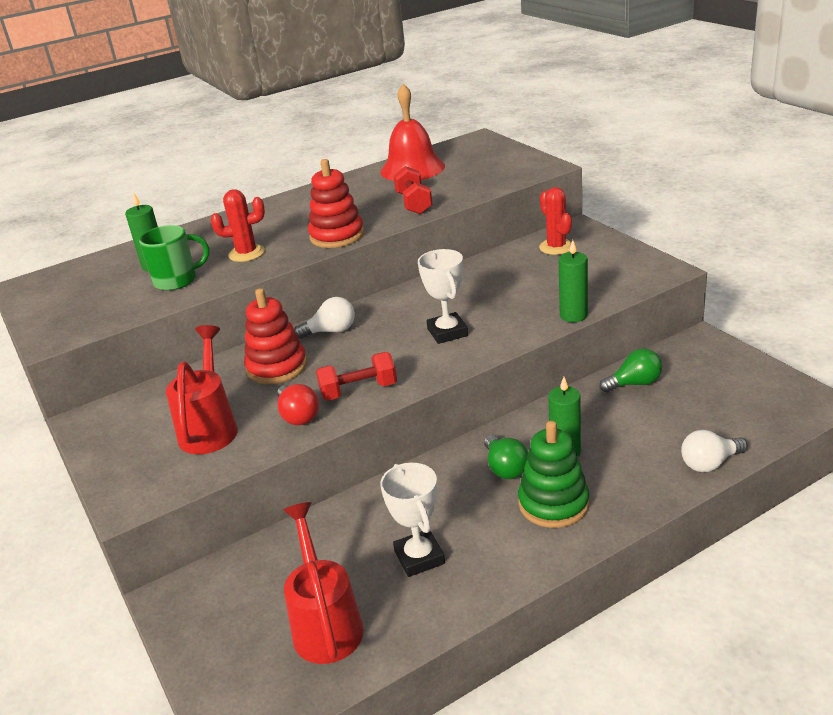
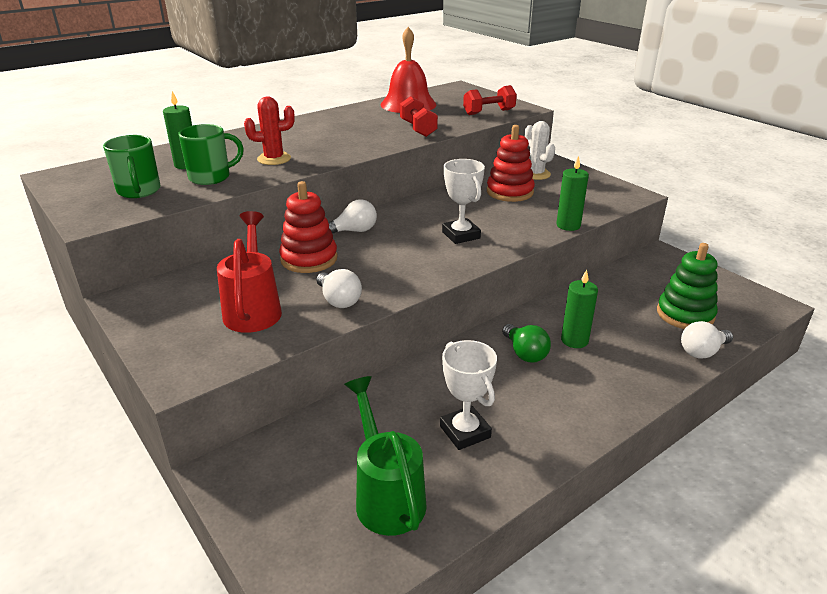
camera: 10 degrees left, 0 degrees up
(102, 301) = (139, 191): none -> green mug
(298, 416) = (338, 300): red light bulb -> white light bulb
(325, 622) = (386, 494): red watering can -> green watering can
(337, 236) = (355, 149): red stacking toy -> red stacking toy (510, 192)
(359, 391) = (392, 280): red dumbbell -> red dumbbell (489, 112)
(553, 504) = (577, 384): green stacking toy -> green stacking toy (685, 314)
(556, 247) = (536, 174): red cactus -> white cactus
(634, 384) = (617, 286): green light bulb -> none

